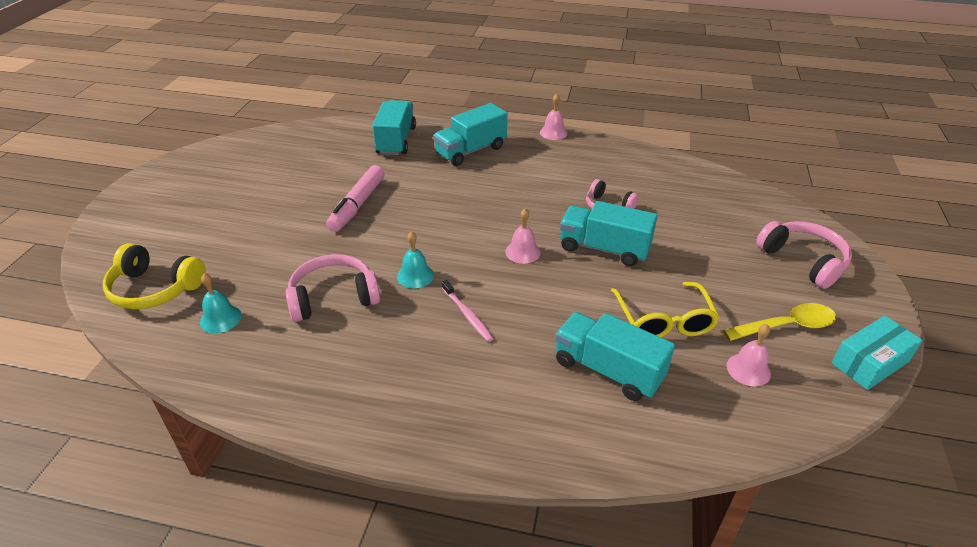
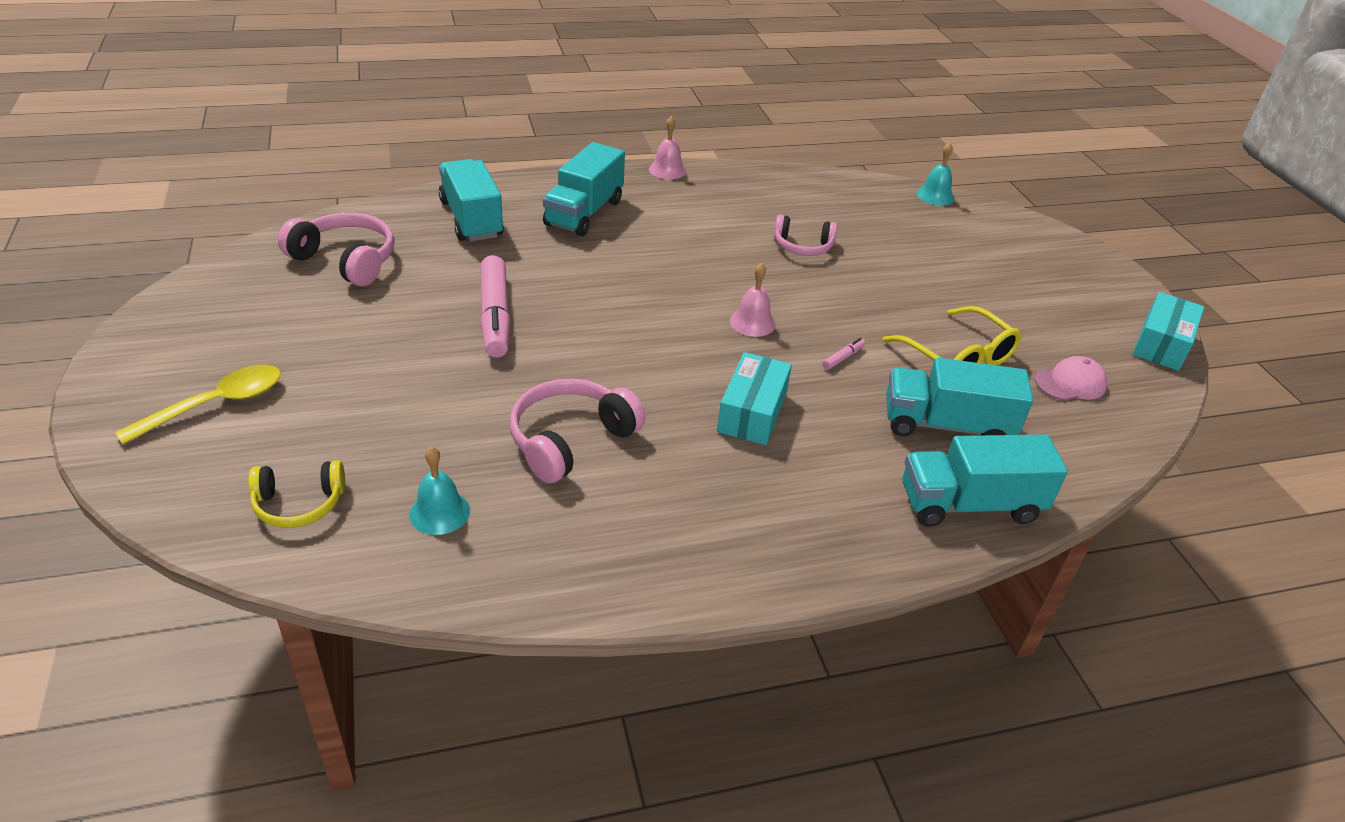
camera: 30 degrees left, 0 degrees up
(154, 289) = (299, 504): yellow headphones -> yellow headphones, size x0.65
(415, 276) = (650, 384): turquoise bell -> turquoise bell (935, 195)
(467, 315) = (752, 412): pink toothbrush -> turquoise box
(569, 295) = (843, 358): none -> pink marker
(604, 249) = (837, 296): turquoise truck -> turquoise truck (970, 504)
(748, 369) = (1070, 383): pink bell -> pink cap
(786, 326) = (1070, 330): yellow spoon -> yellow spoon (216, 404)
(803, 260) = (1035, 259): pink headphones -> pink headphones (346, 260)

